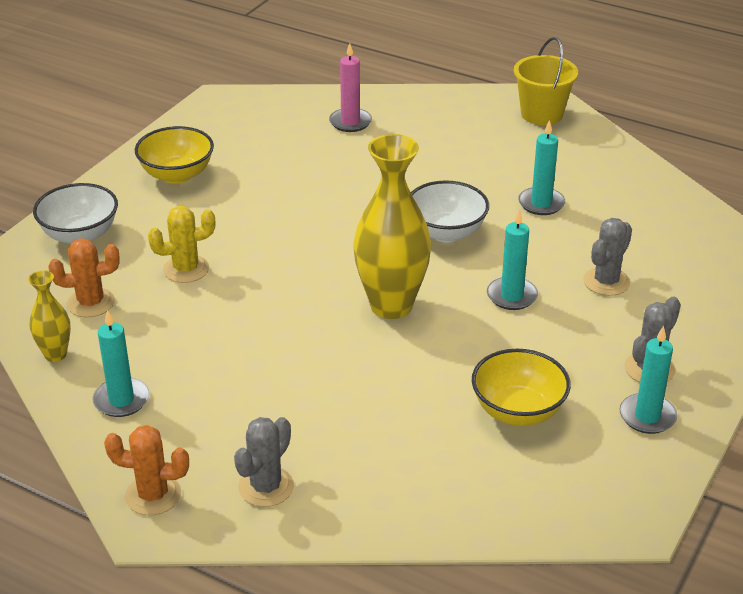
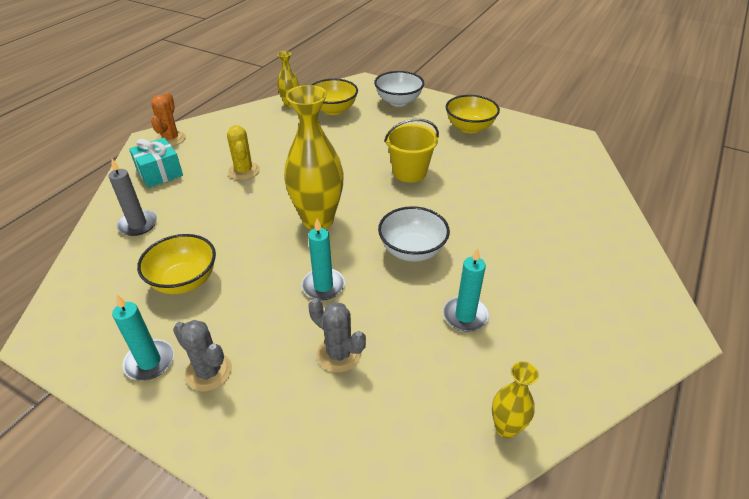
camera: 90 degrees right, 5 degrees up
(91, 303) = (333, 110): orange cactus -> yellow bowl
(121, 400) = (247, 125): turquoise candle -> none
(186, 269) = (364, 137): yellow cactus -> yellow cactus (244, 171)
(266, 487) = (160, 173): grey cactus -> turquoise gift
(350, 122) = (568, 199): pink candle -> none
(405, 483) = (138, 224): none -> grey candle
(542, 114) = (640, 329): yellow bucket -> yellow bucket (409, 172)
(662, 192) = (506, 428): none -> yellow vase

